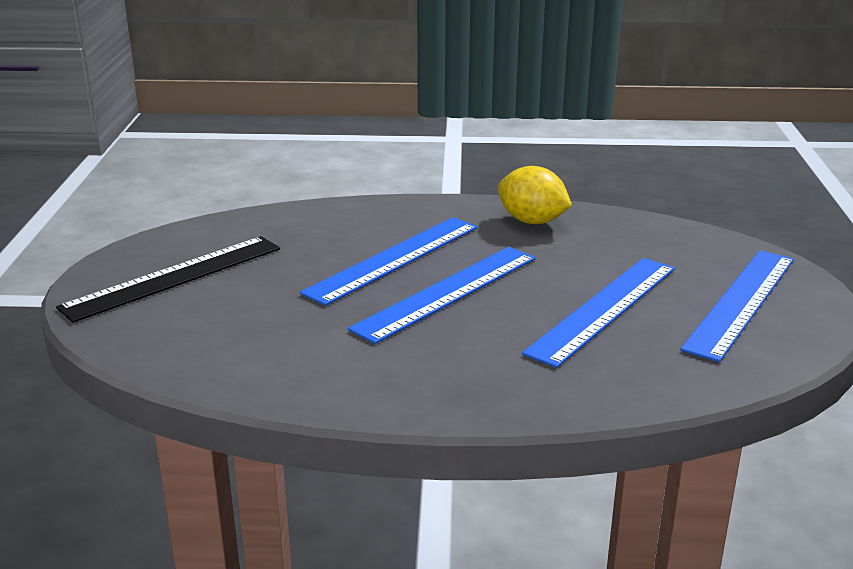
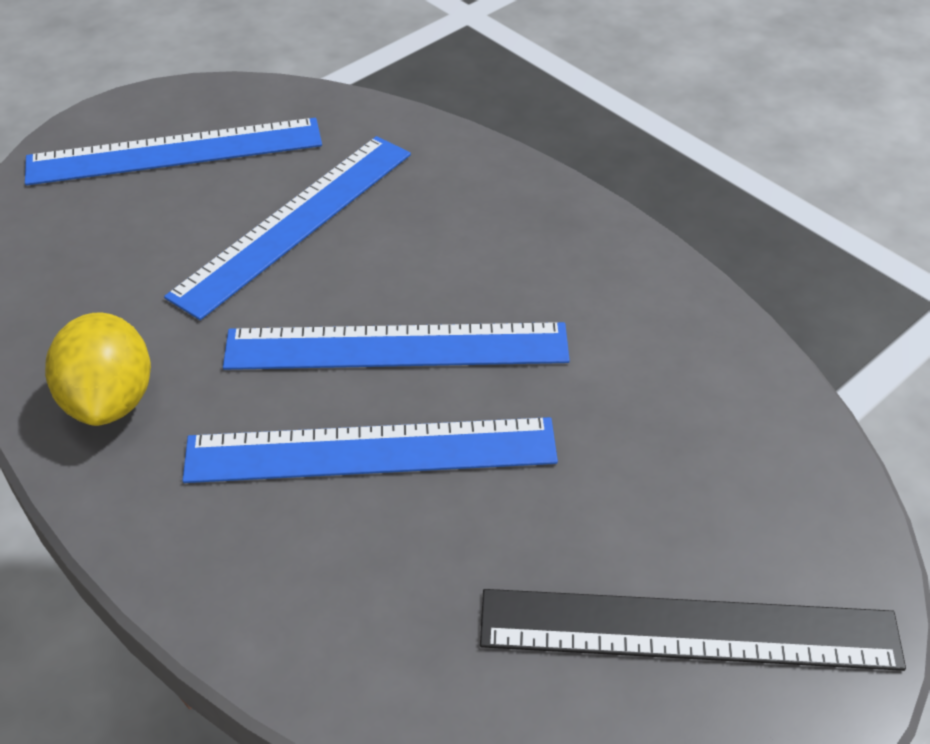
camera: 135 degrees left, 20 degrees up
(604, 309) = (295, 222): blue ruler -> blue ruler turned 45 degrees counterclockwise

